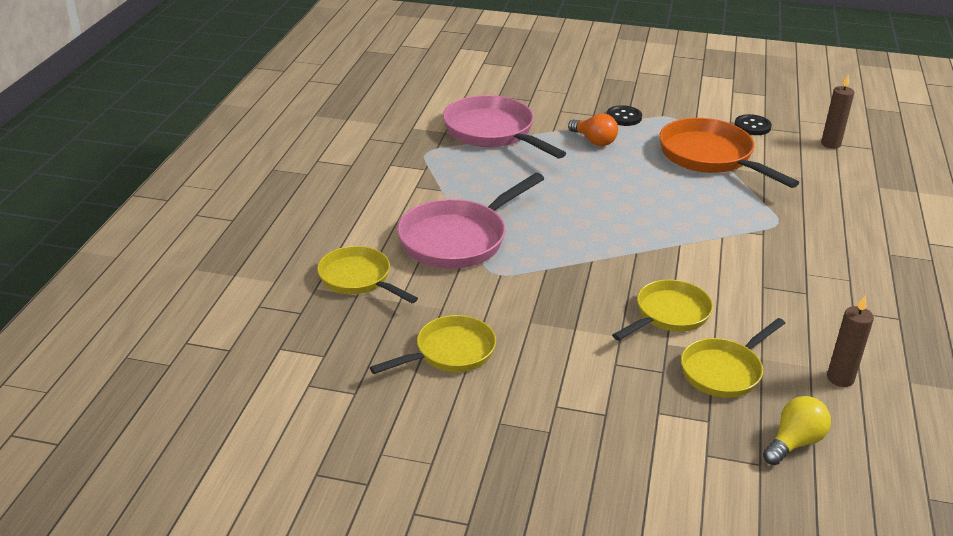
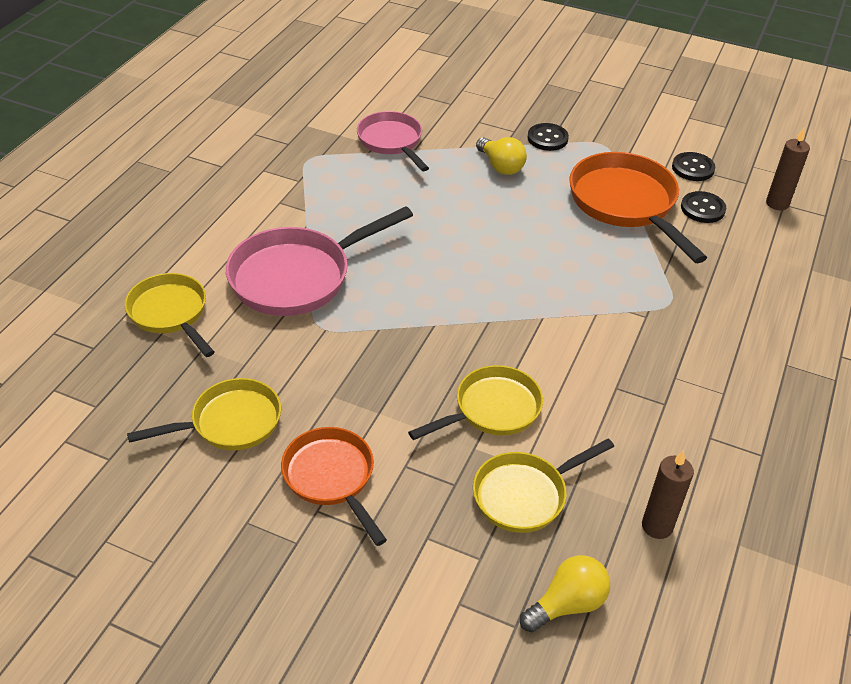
camera: 10 degrees right, 10 degrees up
(493, 132) = (392, 142): pink pan -> pink pan, size x0.64
(557, 381) = (331, 478): none -> orange pan
(594, 141) = (501, 166): orange light bulb -> yellow light bulb
(773, 154) = (702, 209): none -> black button

